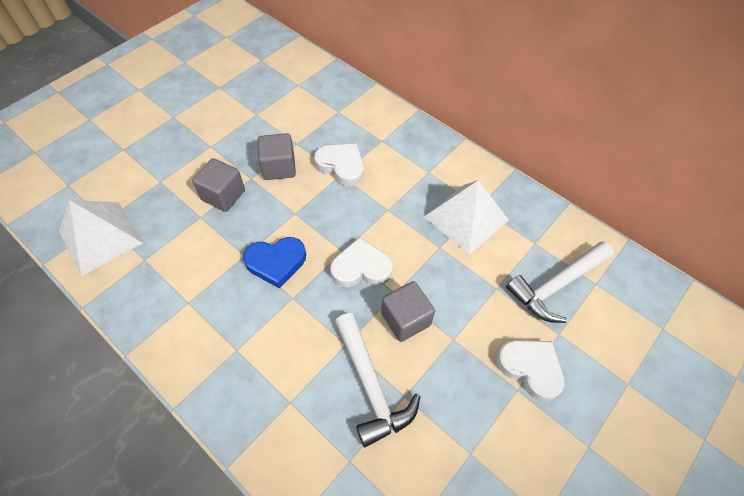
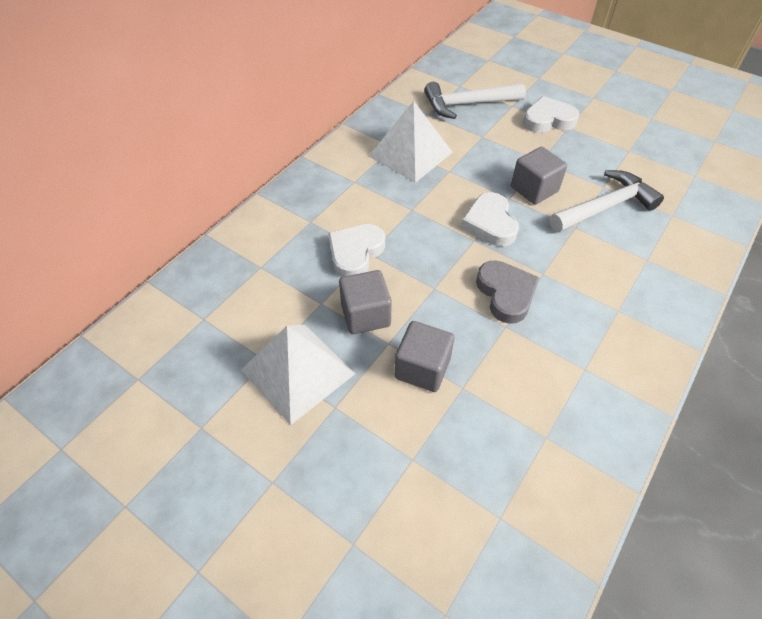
camera: 95 degrees left, 5 degrees down
(100, 237) = (530, 511): white pyramid -> white pyramid (298, 371)
(276, 262) = (506, 294): blue heart -> grey heart
(530, 368) = (548, 120): white heart -> white heart turned 45 degrees clockwise
(556, 285) = (468, 104): white hammer -> white hammer turned 120 degrees clockwise

